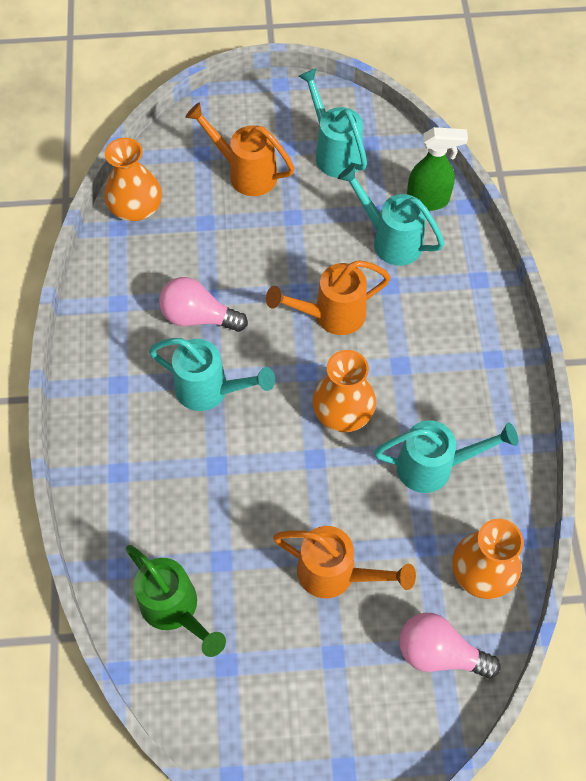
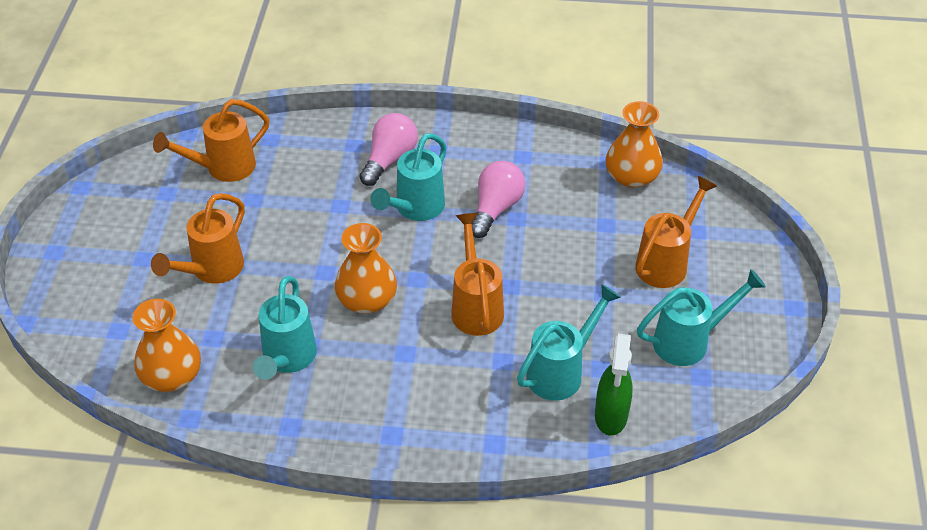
camera: 100 degrees right, 15 degrees down
(175, 610) = (222, 168): green watering can -> orange watering can
(439, 653) = (114, 329): pink light bulb -> pink light bulb (389, 159)

